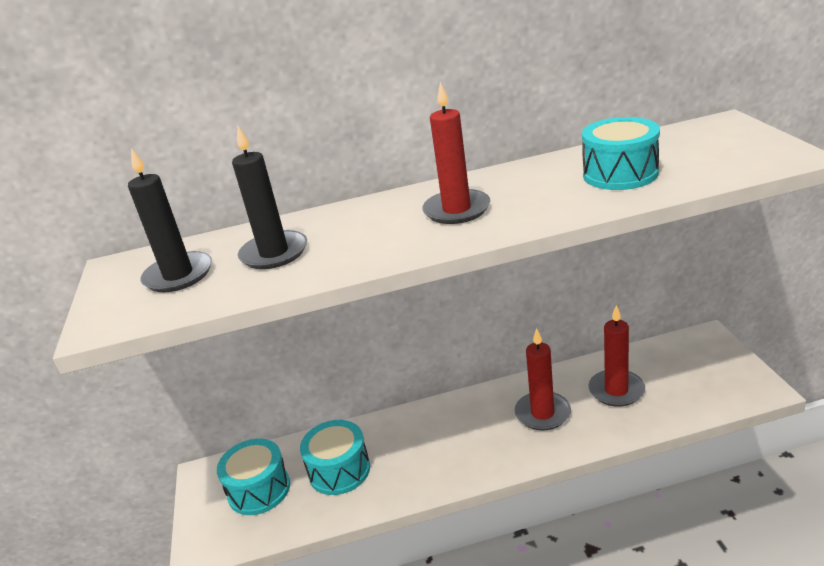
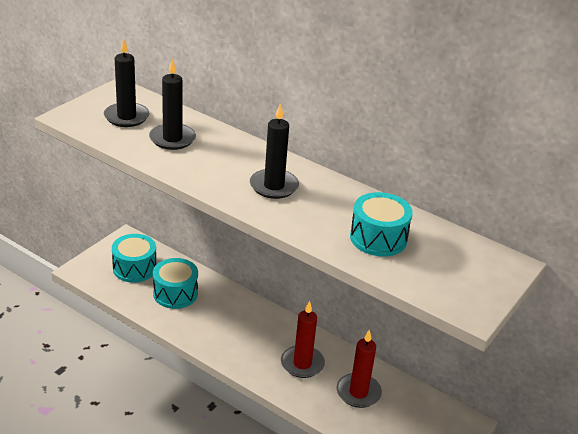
camera: 40 degrees right, 5 degrees up
(457, 210) = (274, 186): red candle -> black candle

